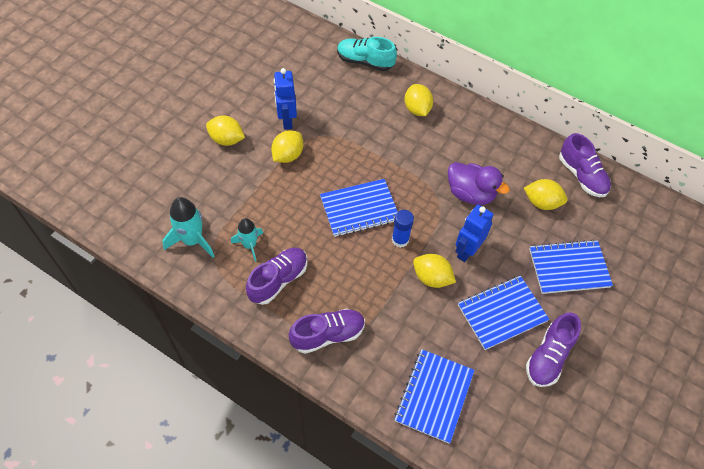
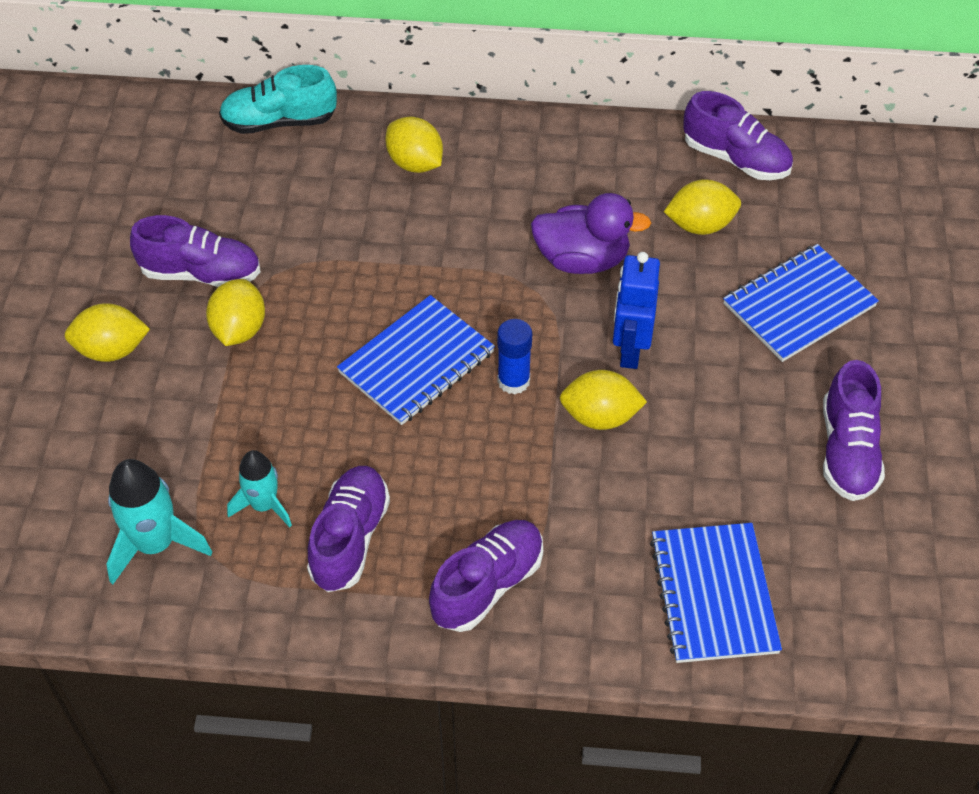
camera: 25 degrees left, 5 degrees down
(286, 120) = (201, 273): blue robot -> purple shoe
(502, 313) = (740, 419): blue notebook -> none

